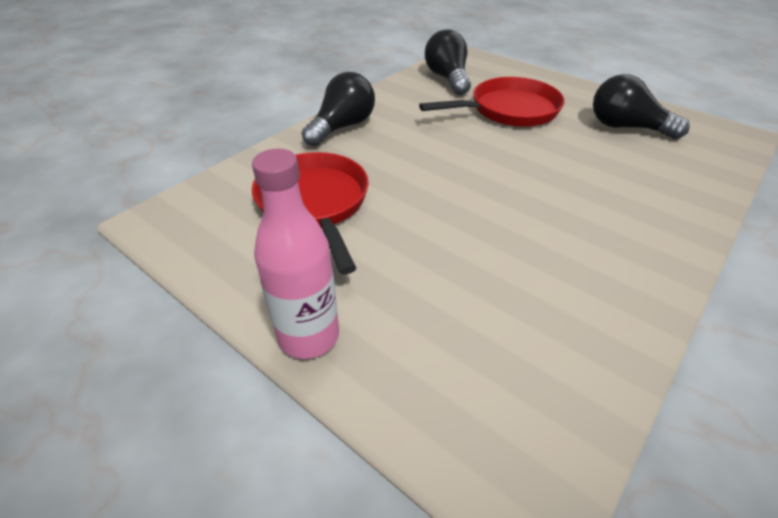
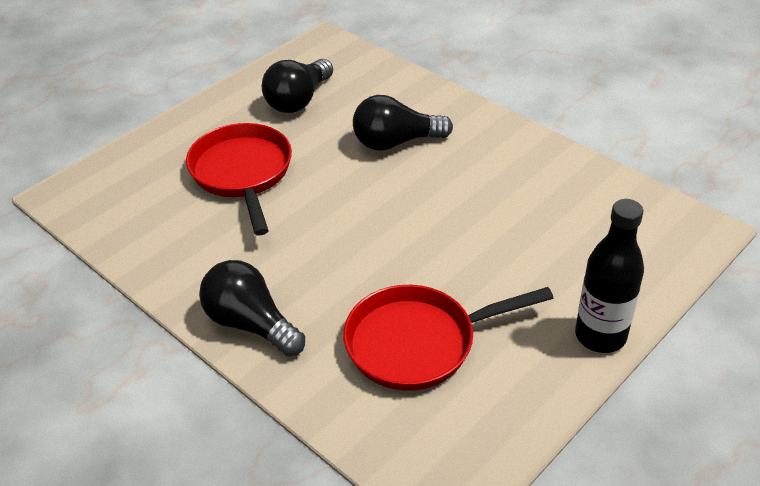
camera: 85 degrees left, 0 degrees up
(309, 336) = (600, 336): pink bottle -> black bottle
(447, 78) = (138, 216): black light bulb -> black light bulb (395, 142)

